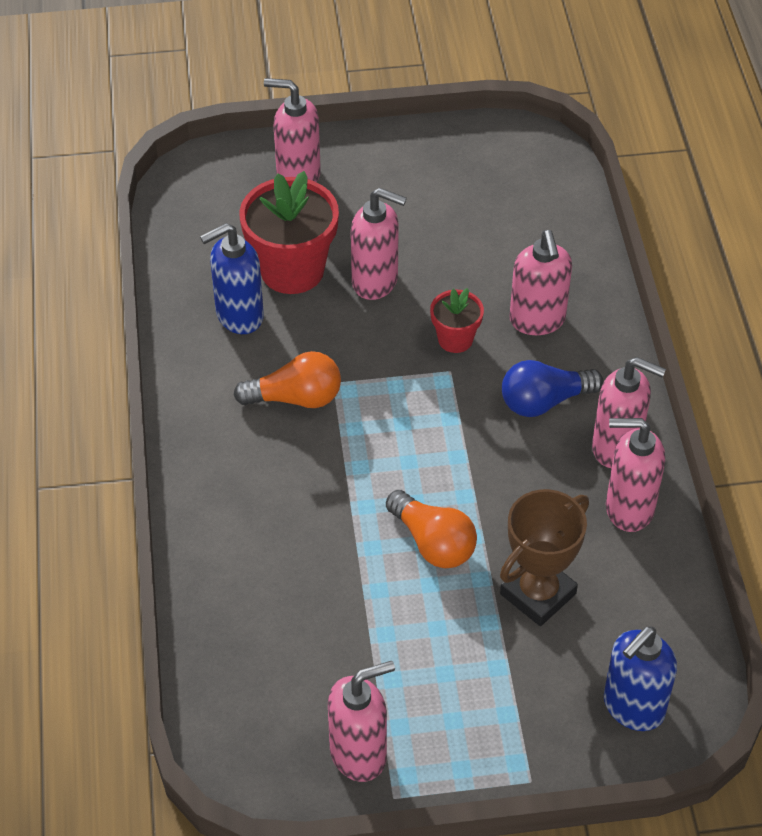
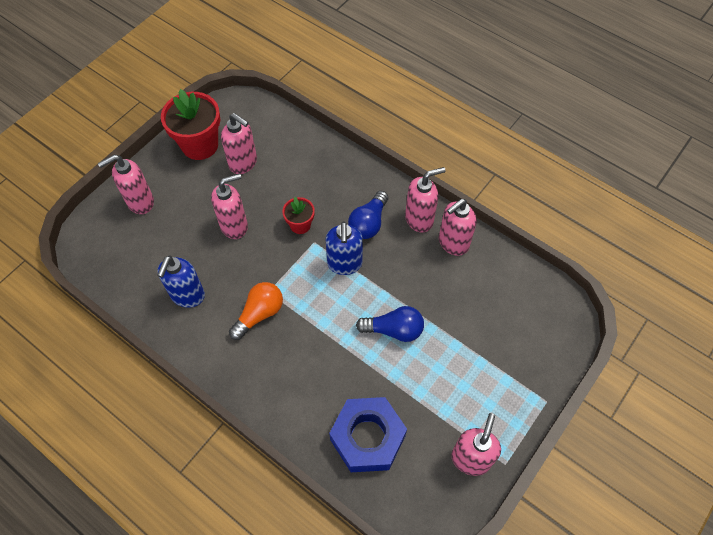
camera: 45 degrees left, 10 degrees up
(266, 626) = (367, 438): none -> blue nut
(292, 270) = (188, 251): red flower pot -> red flower pot (200, 145)
(433, 542) = (394, 330): orange light bulb -> blue light bulb
(537, 320) = (325, 187): pink soap dispenser -> pink soap dispenser (243, 163)
(538, 594) = (460, 314): brown trophy -> none
(633, 707) = (547, 330): blue soap dispenser -> blue soap dispenser (344, 264)

